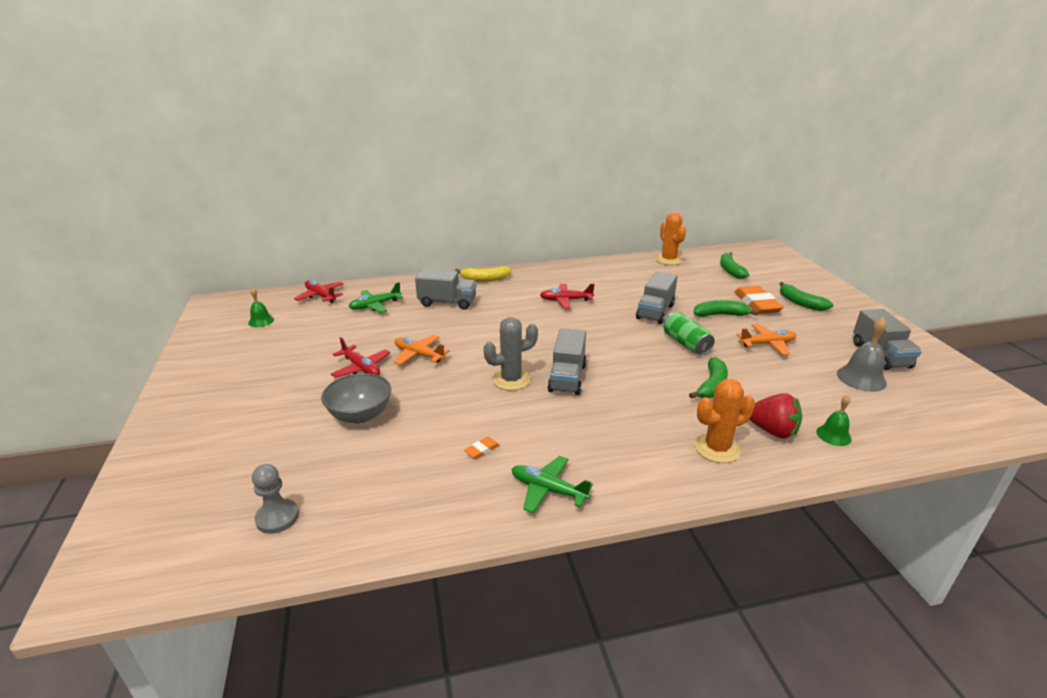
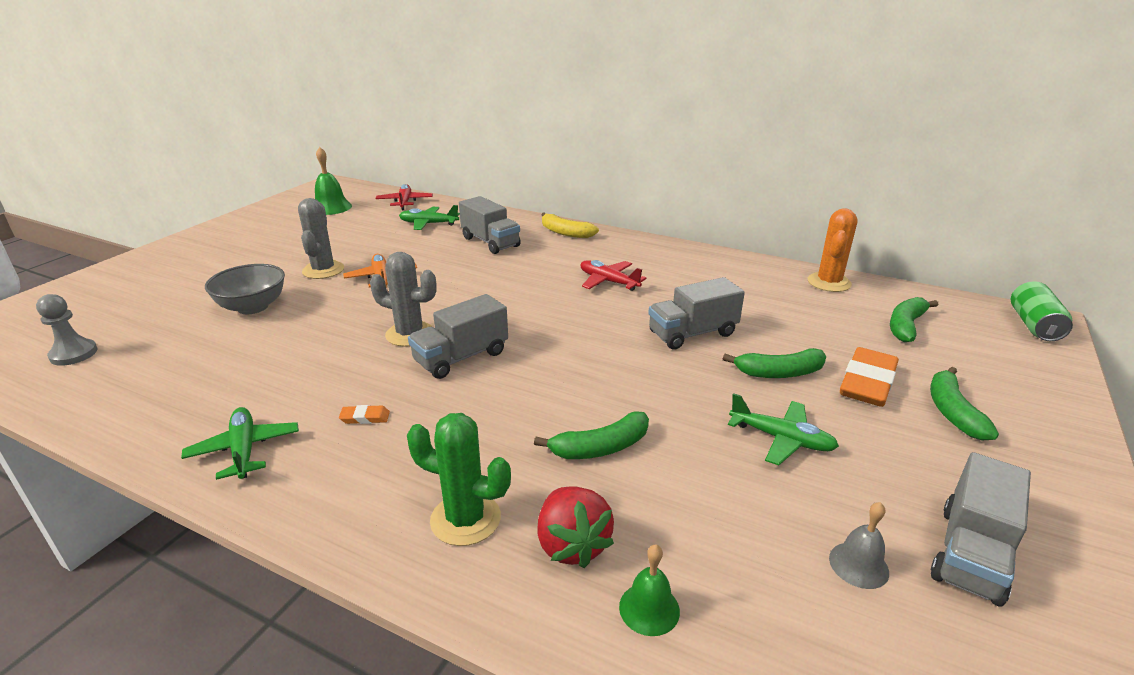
camera: 40 degrees right, 0 degrees up
(261, 321) = (331, 207): green bell -> green bell, size x1.60
(361, 368) = (323, 270): red plane -> grey cactus
(482, 450) = (269, 382): orange eraser -> orange eraser (365, 417)
(686, 344) = (662, 385): green can -> green can (1034, 325)
(717, 448) = (465, 519): orange cactus -> green cactus
(720, 315) = (779, 373): green banana -> green banana turned 135 degrees clockwise
(767, 344) = (781, 439): orange plane -> green plane
(861, 378) = (858, 565): grey bell -> grey bell, size x0.63

